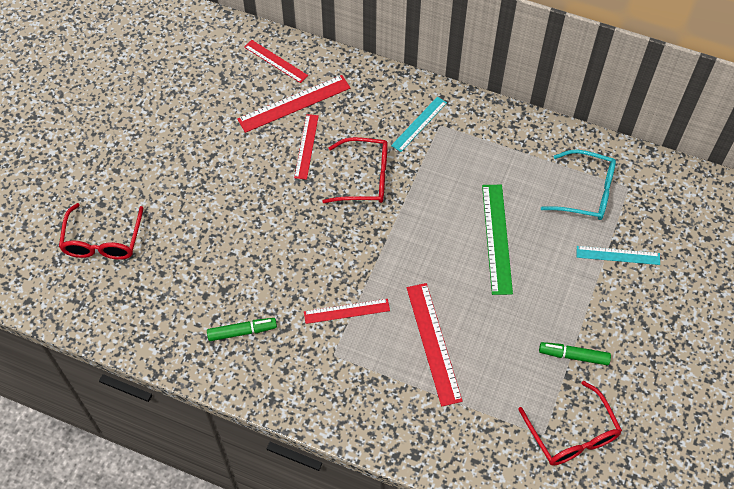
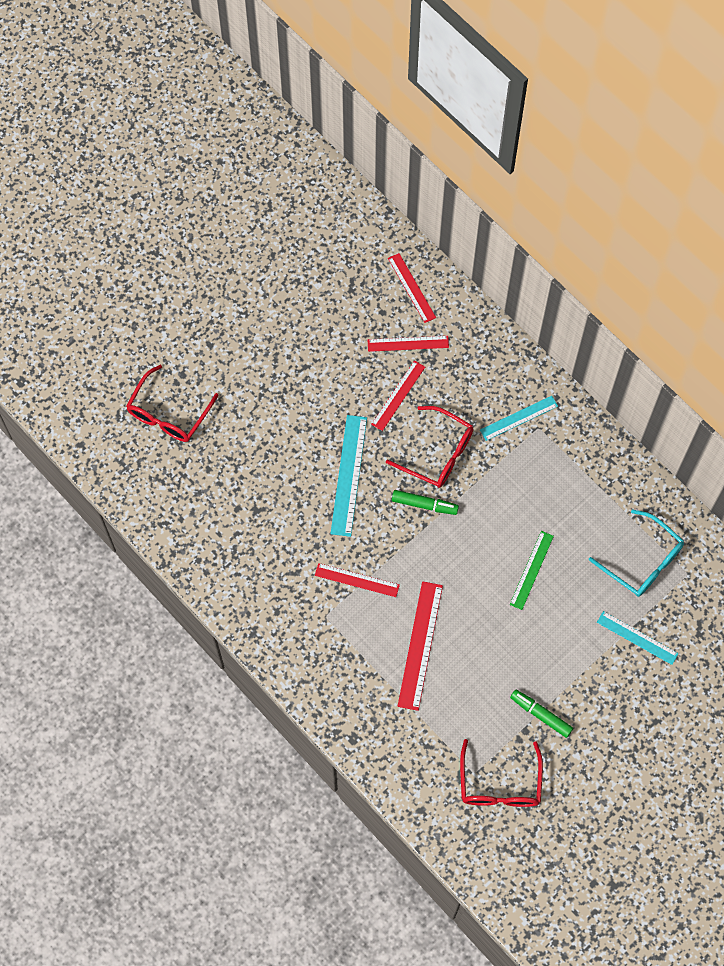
camera: 25 degrees right, 10 degrees up
(242, 332) = (255, 558): green marker -> green marker (424, 505)
(294, 104) = (408, 344): red ruler -> red ruler, size x0.65
(294, 226) = (348, 475): none -> turquoise ruler
(497, 238) = (531, 570): green ruler -> green ruler, size x0.65

